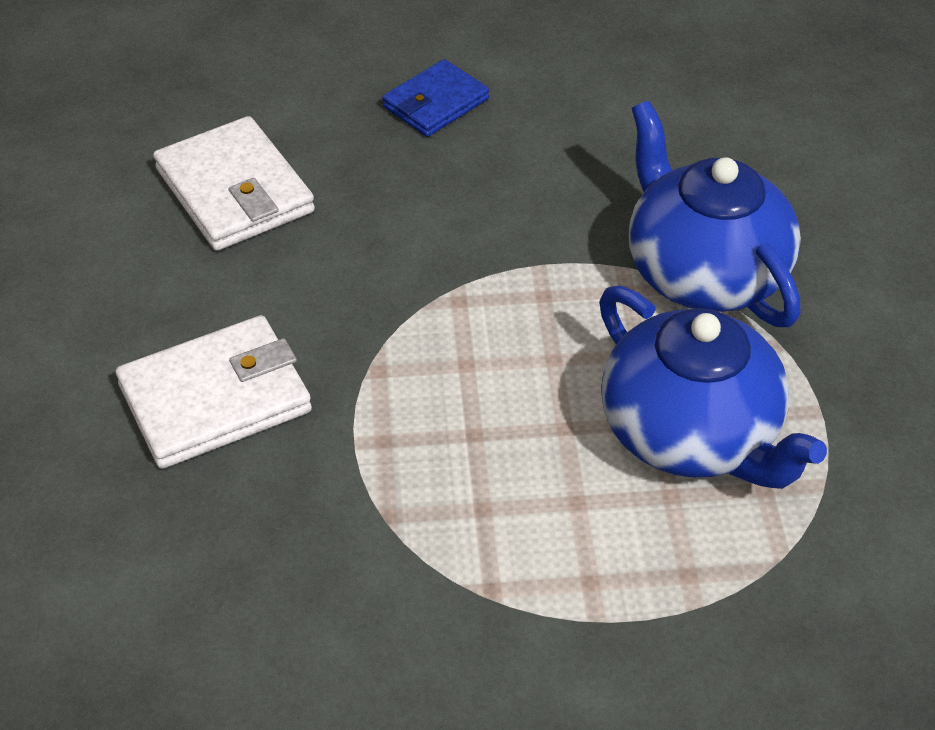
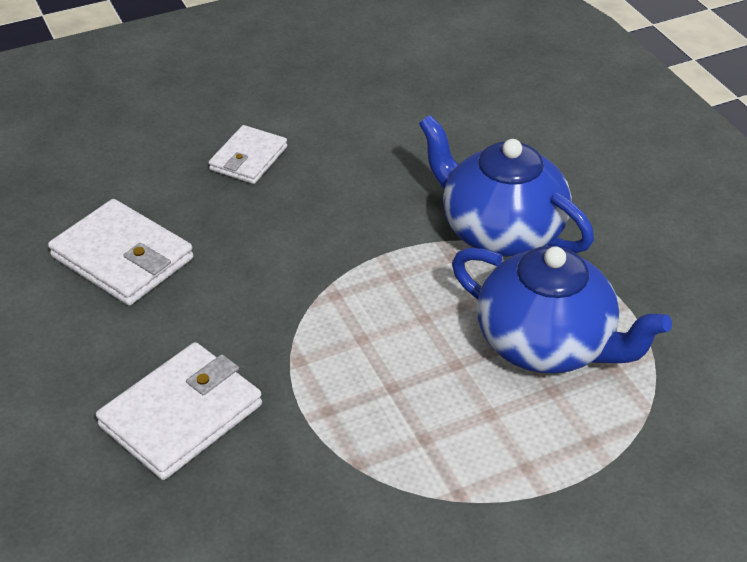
camera: 20 degrees left, 5 degrees down
(435, 103) = (248, 158): blue wallet -> white wallet

